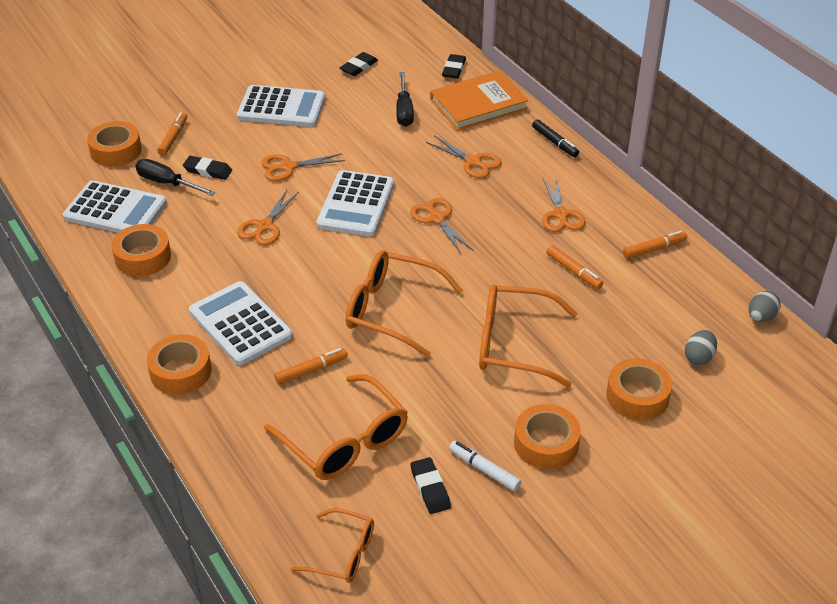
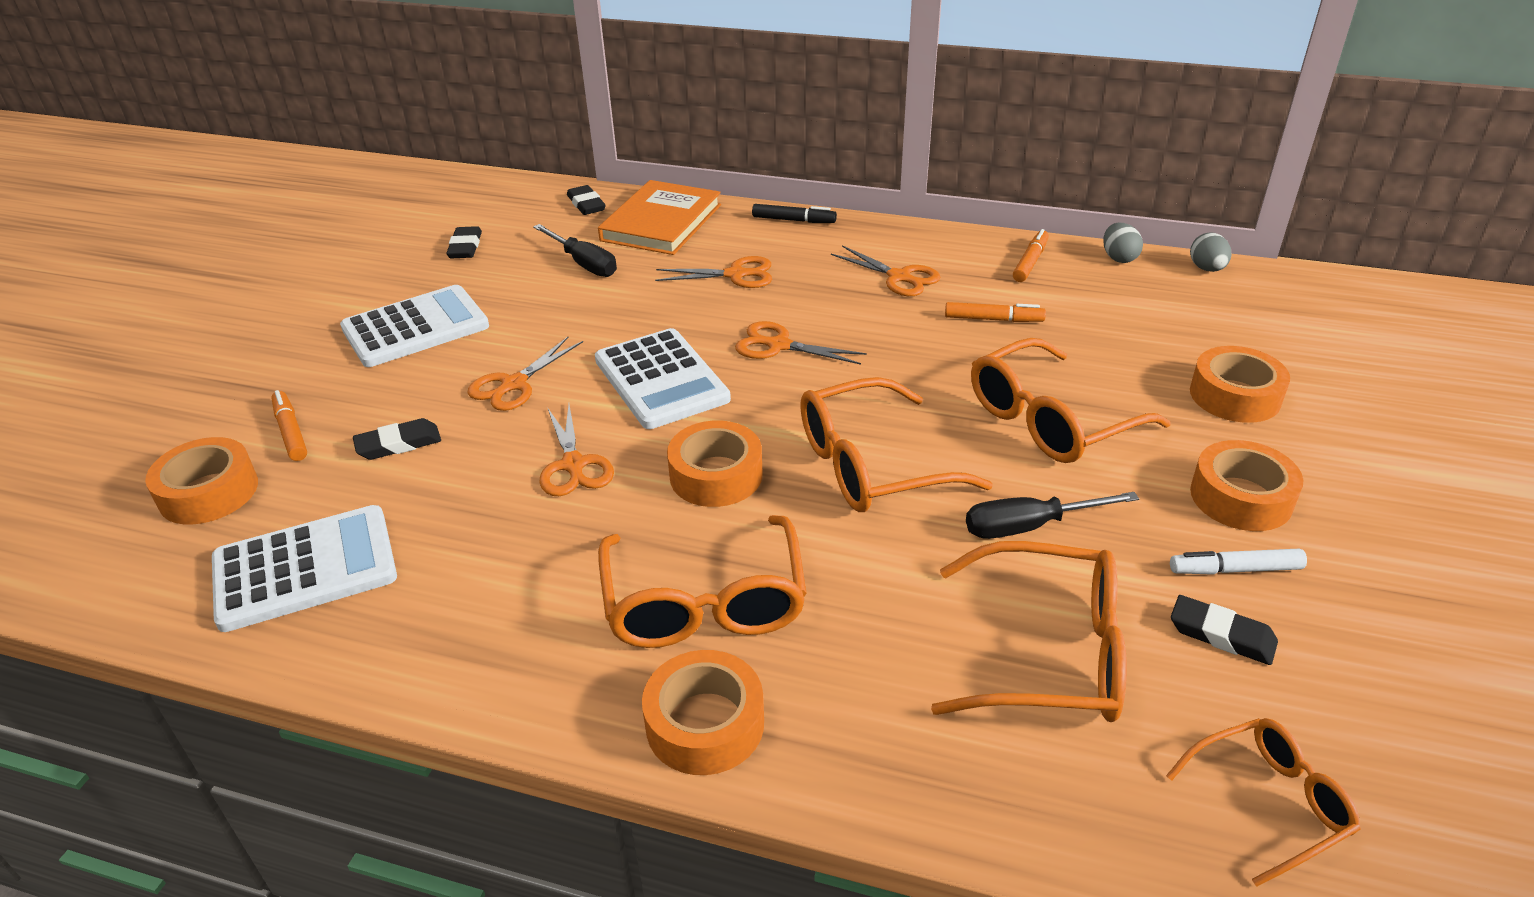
camera: 40 degrees left, 5 degrees down
(143, 257) = (434, 605): orange tape -> orange tape (716, 475)
(167, 183) = (352, 490): black screwdriver -> black screwdriver (1029, 527)
(240, 324) = (704, 601): white calculator -> orange glasses
(311, 370) = (880, 595): orange marker -> none
(699, 357) = (1221, 330): grey egg -> grey egg (1119, 258)

